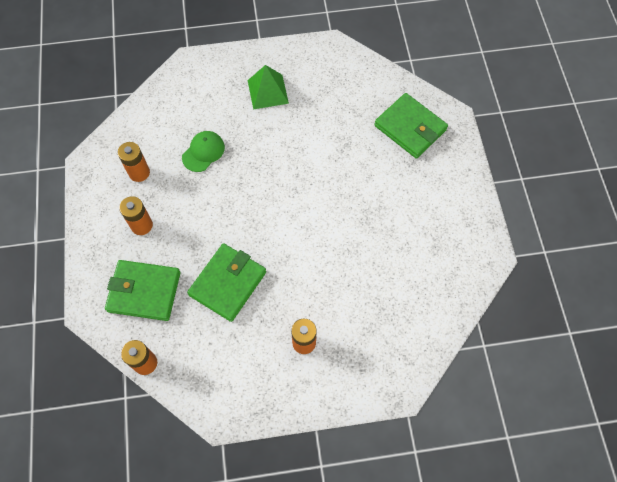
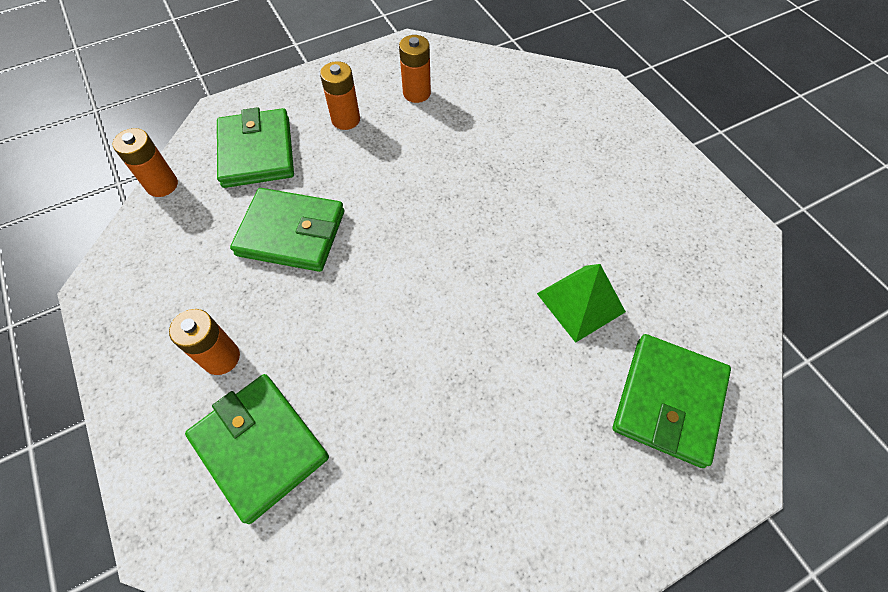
camera: 70 degrees right, 5 degrees down
(203, 152) = (476, 143): green cap -> none
(268, 91) = (611, 180): green pyramid -> green pyramid (581, 302)
(367, 330) = (260, 447): none -> green wallet

